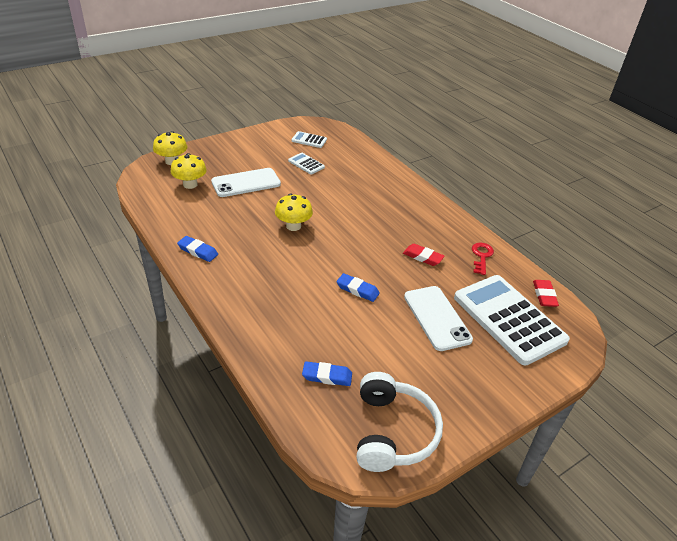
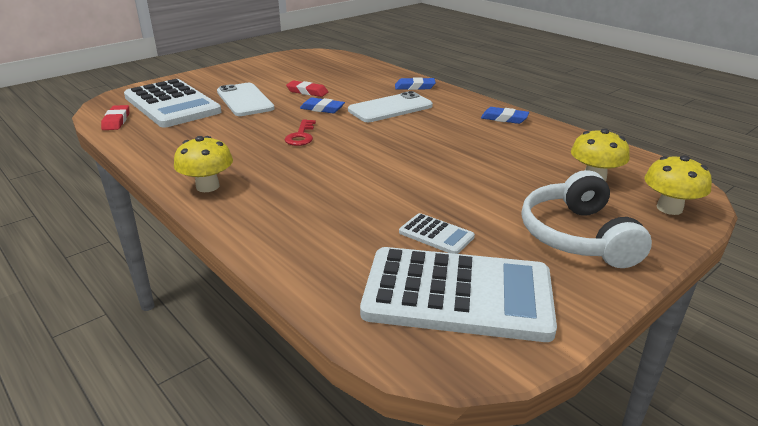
camera: 175 degrees right, 10 degrees down
(246, 183) = (515, 189): white phone -> white phone (390, 108)
(293, 226) = (412, 148): yellow mushroom -> yellow mushroom (207, 186)
(309, 140) = (457, 295): white calculator -> white calculator, size x2.34
(327, 376) = (342, 72): blue eraser -> blue eraser (415, 87)
(393, 432) = (294, 60): white headphones -> white headphones (577, 236)
(422, 257) = (244, 136): red eraser -> red eraser (307, 92)
(481, 256) = (166, 143): red key -> red key (301, 136)

